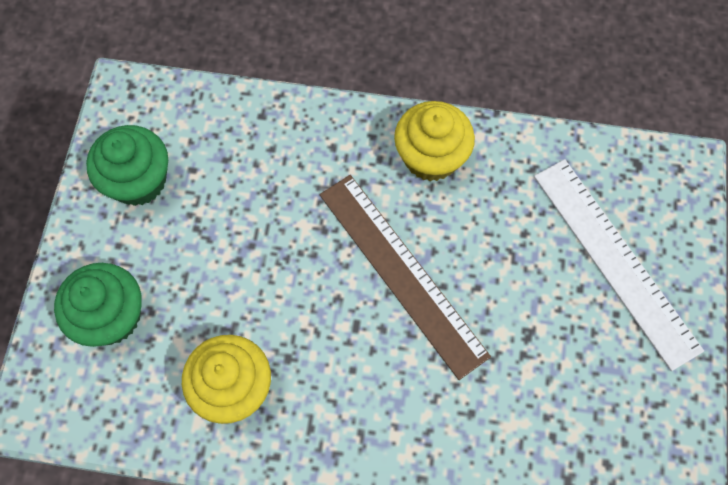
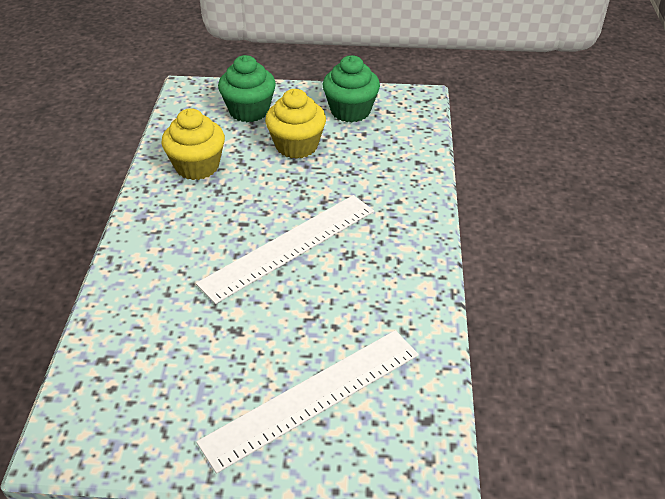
camera: 85 degrees right, 25 degrees down
(402, 273) = (289, 246): brown ruler -> white ruler
(431, 157) = (401, 259): yellow cupcake -> yellow cupcake (296, 146)

